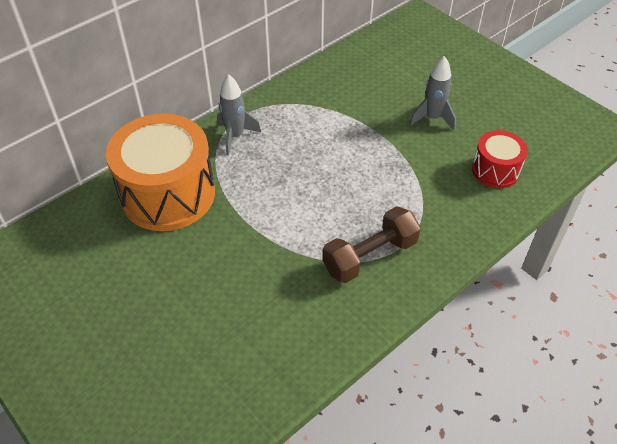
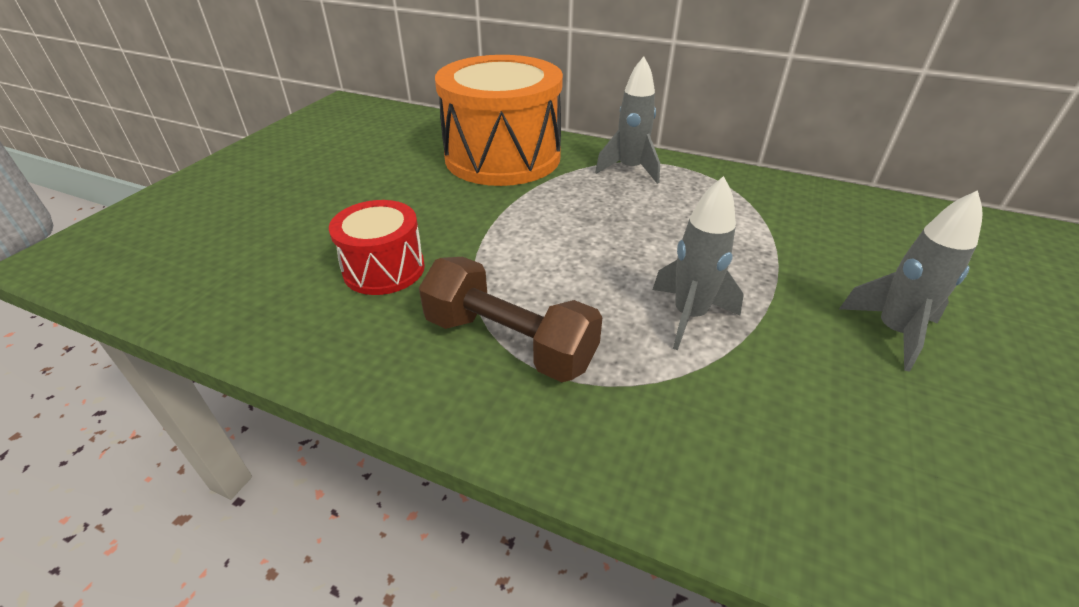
camera: 65 degrees right, 10 degrees down
(387, 179) = (689, 316): none -> grey rocket
(495, 170) = (878, 473): red drum -> red drum (384, 269)

